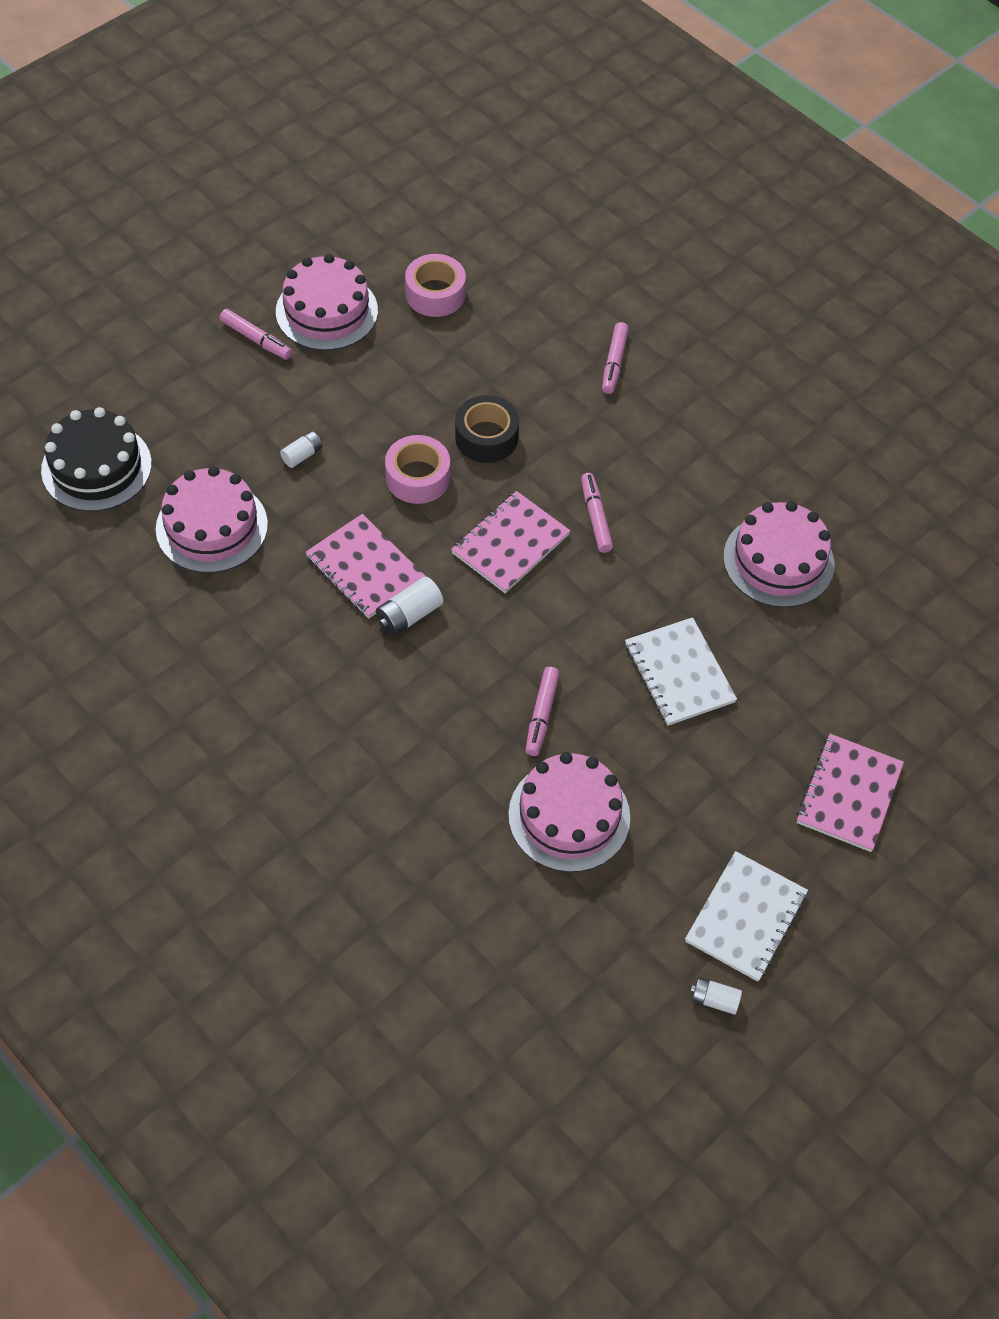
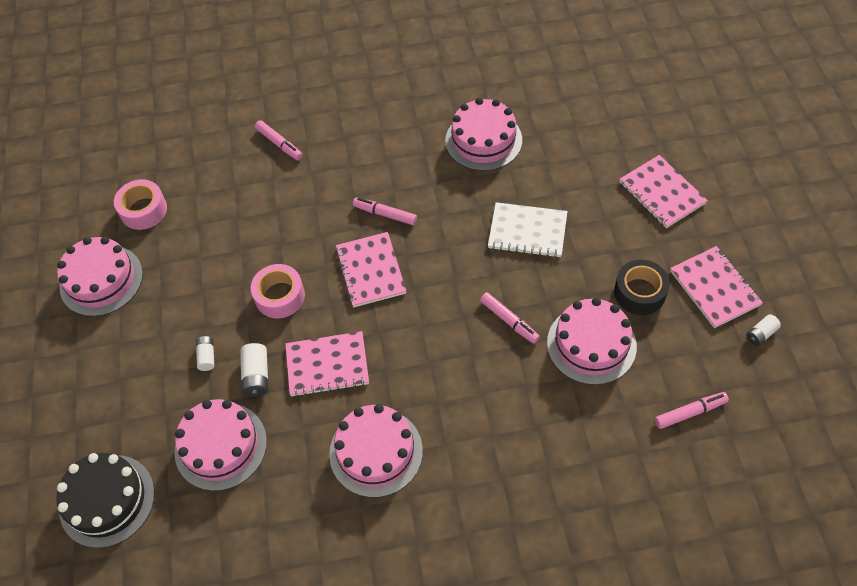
camera: 50 degrees left, 0 degrees up
(256, 339) = (86, 336): pink marker -> pink marker (690, 412)
(293, 669) = (376, 452): none -> pink cake
(409, 615) = (383, 358): white battery -> white battery (256, 376)
(486, 437) = (279, 241): black tape -> black tape (639, 292)
(745, 917) = (714, 288): white notebook -> pink notebook

